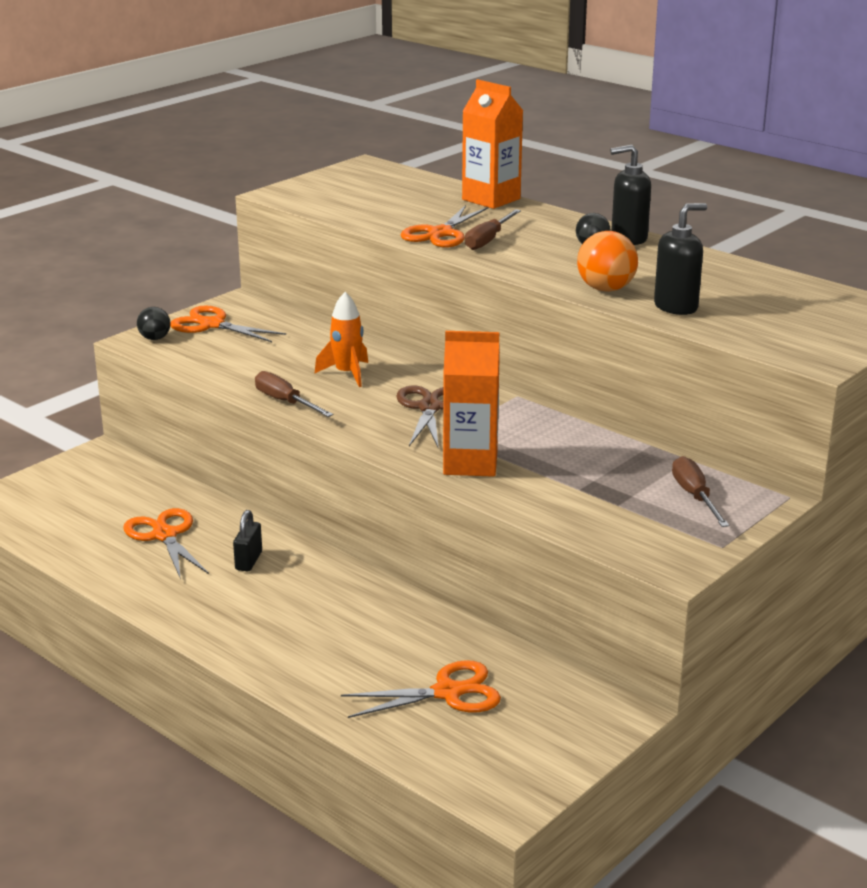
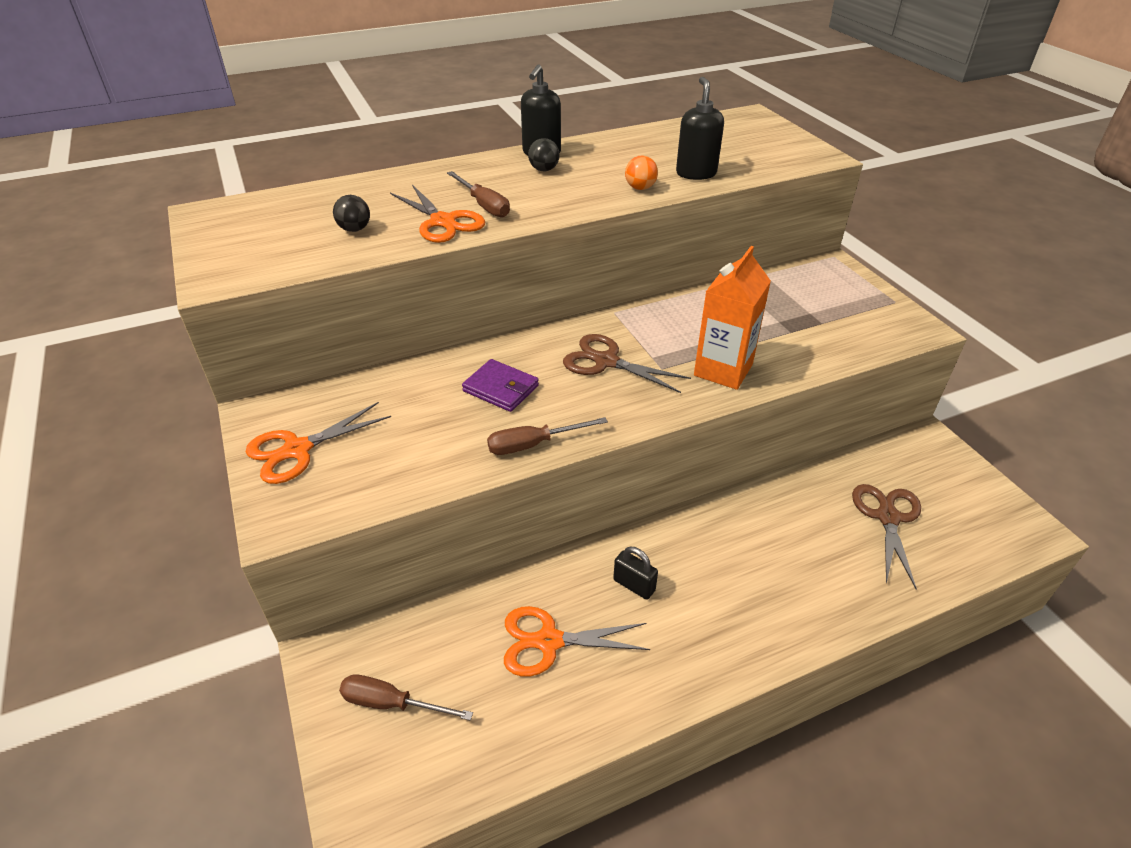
camera: 65 degrees left, 15 degrees up
(155, 338) = (288, 505): black ball -> black ball (355, 229)
(347, 374) = (501, 388): orange rocket -> purple wallet
(448, 692) = (887, 517): orange scissors -> brown scissors
(491, 199) = (385, 180): orange carton -> none
(606, 289) = (640, 188): orange ball -> orange ball, size x0.62
(695, 496) = (820, 289): brown screwdriver -> brown screwdriver (391, 703)

